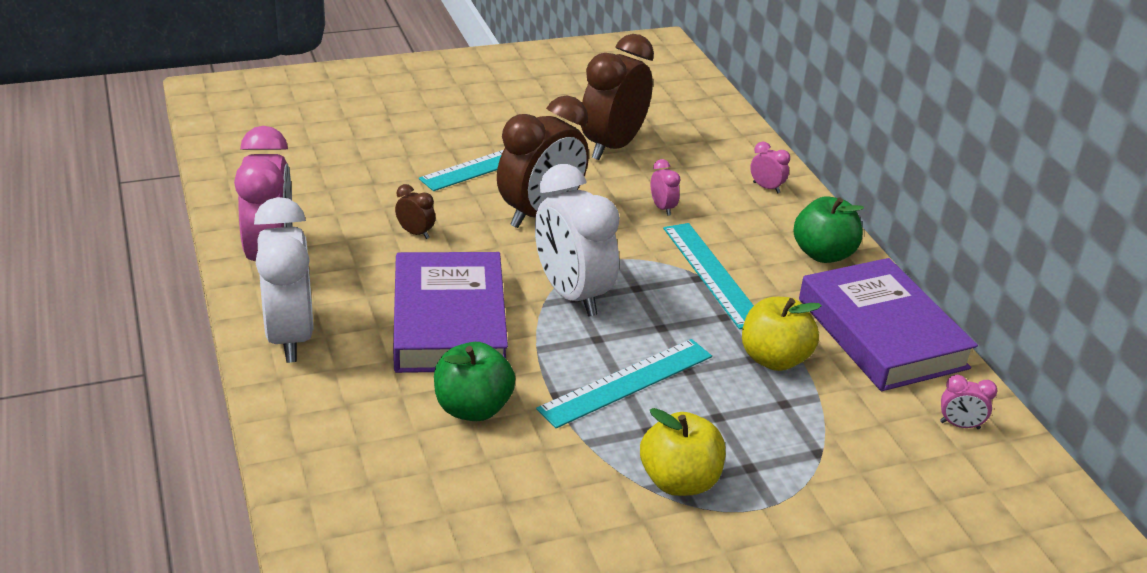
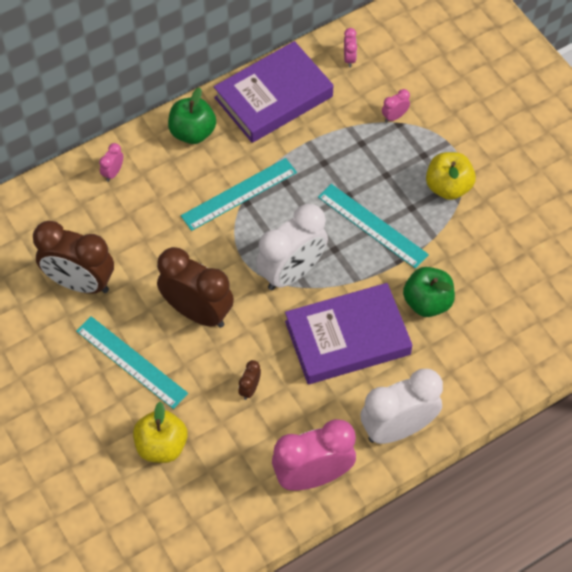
camera: 100 degrees left, 25 degrees up
(662, 208) = (163, 235): pink clock -> pink clock (394, 116)
(774, 359) = (320, 151): yellow apple -> yellow apple (161, 445)

